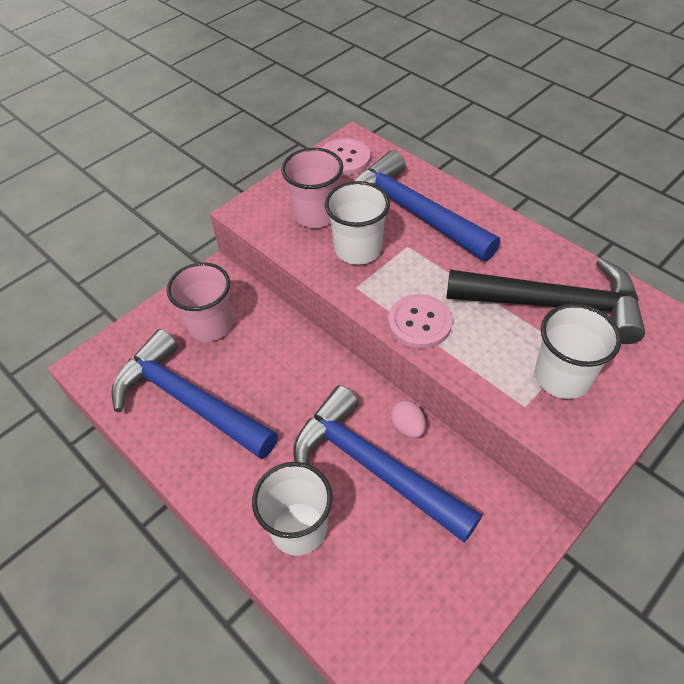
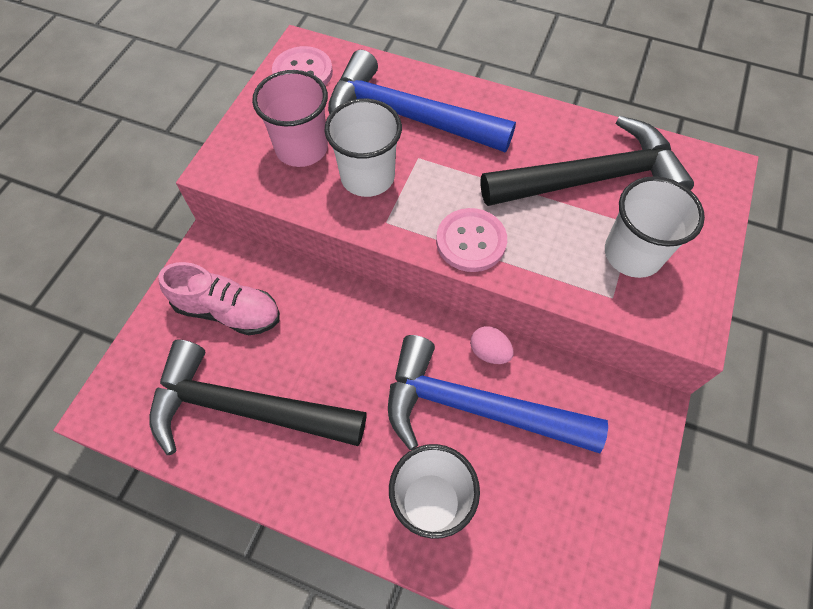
camera: 25 degrees left, 10 degrees up
(188, 400) = (244, 408): blue hammer -> black hammer
(210, 325) = (228, 311): pink cup -> pink shoe

